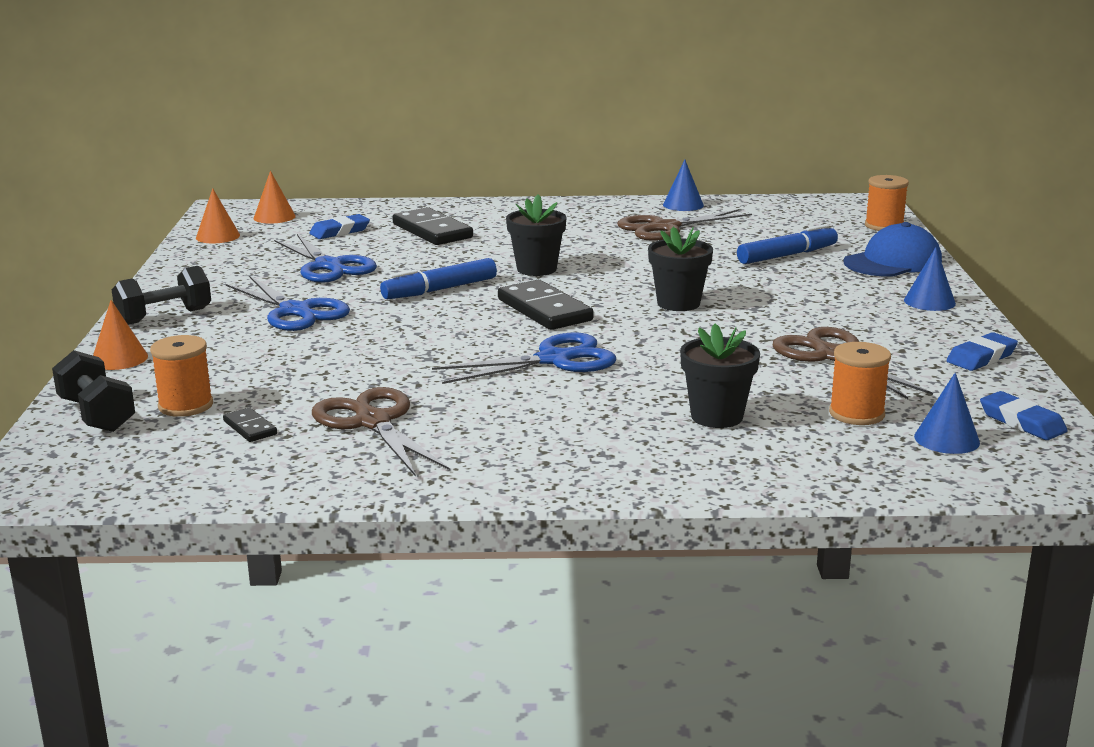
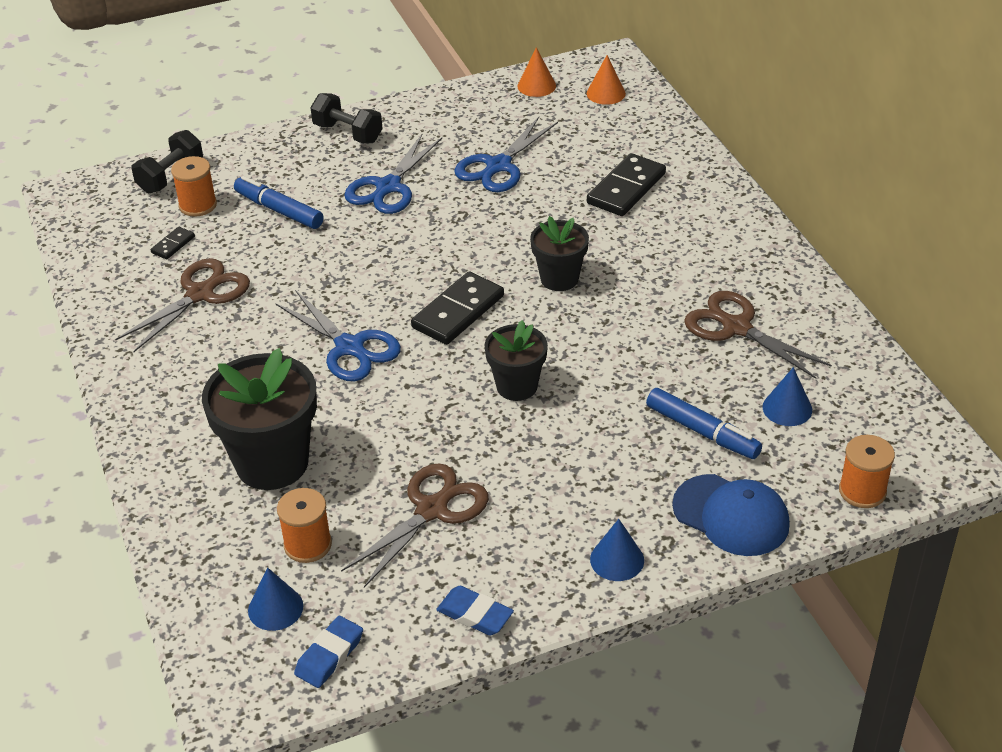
camera: 70 degrees right, 20 degrees up
(119, 359) = (263, 147): orange cone -> none
(340, 231) = (590, 140): blue eraser -> none
(439, 290) = (475, 241): blue marker -> blue marker (279, 210)
(683, 205) = (827, 322): blue cone -> blue cone (787, 408)
(717, 416) = (272, 463): black flower pot -> black flower pot, size x1.69

